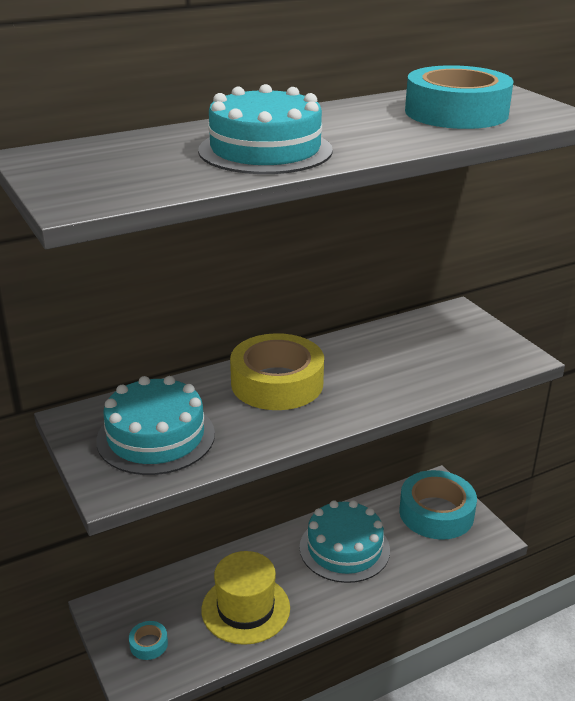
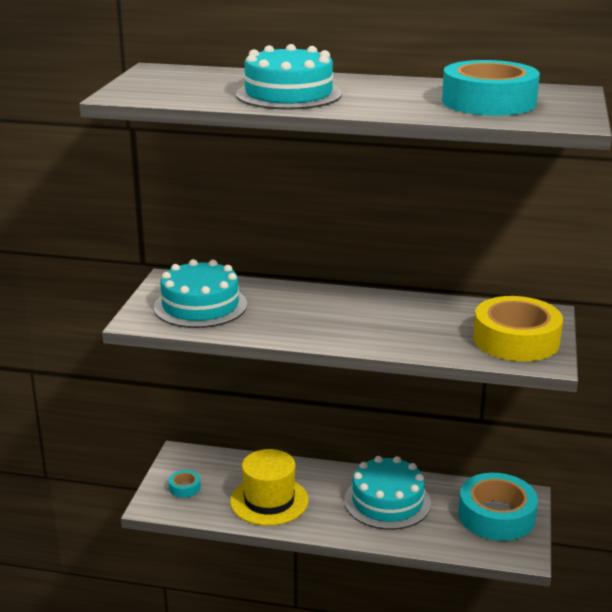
camera: 40 degrees right, 5 degrees down
(277, 383) = (323, 306): yellow tape -> yellow tape (516, 340)

